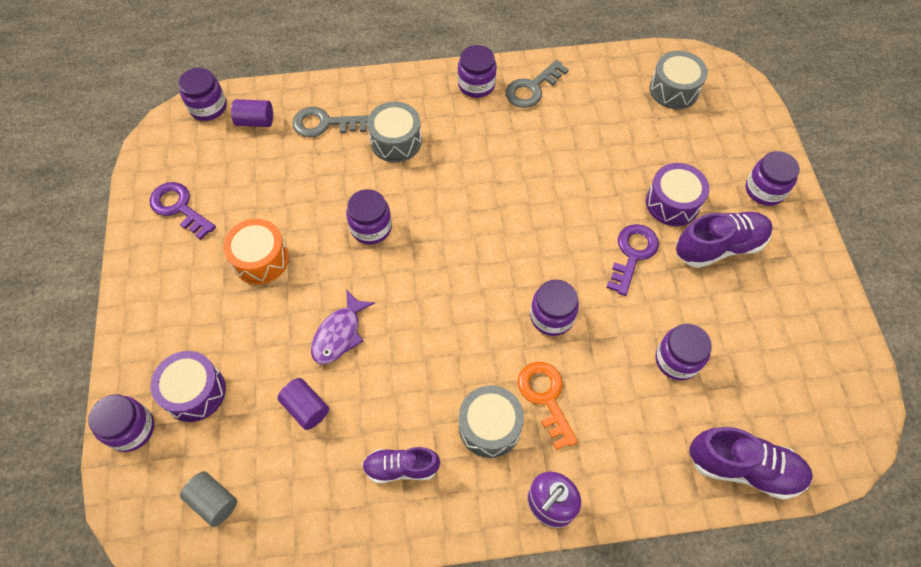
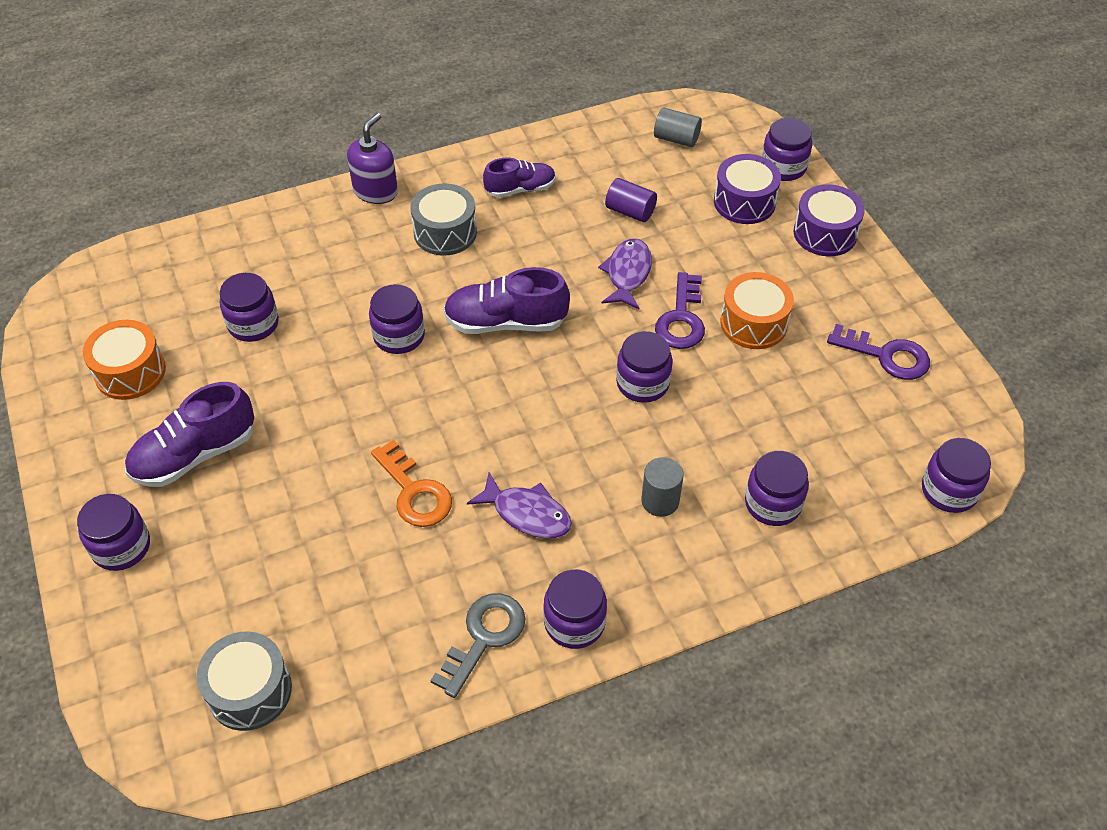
camera: 165 degrees right, 10 degrees down
(255, 121) = (869, 485): purple cylinder -> none
(324, 124) = (773, 503): grey key -> purple jar
(396, 141) = (660, 501): grey drum -> grey cylinder
(486, 152) = (527, 513): none -> purple fish
(545, 397) = (393, 265): orange key -> orange key (414, 492)
(632, 254) = (308, 422): purple key -> purple key (681, 319)
(672, 203) = (255, 499): purple drum -> purple drum (825, 233)
(743, 468) = (189, 250): purple shoe -> purple shoe (506, 322)
(781, 334) = (130, 372): none -> orange drum

